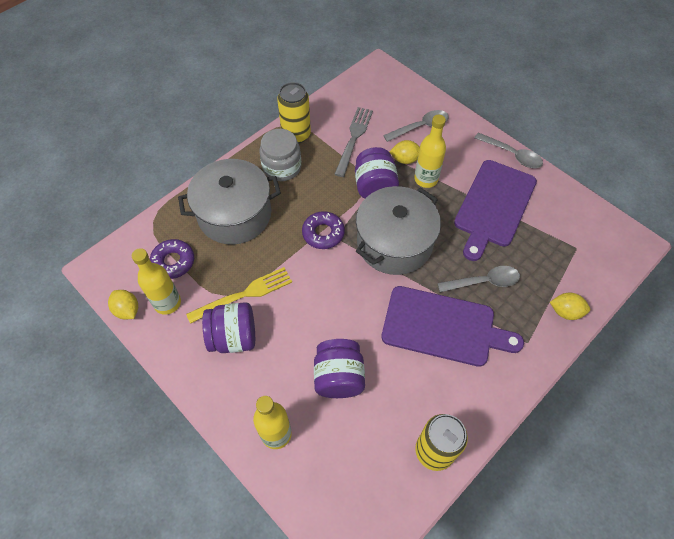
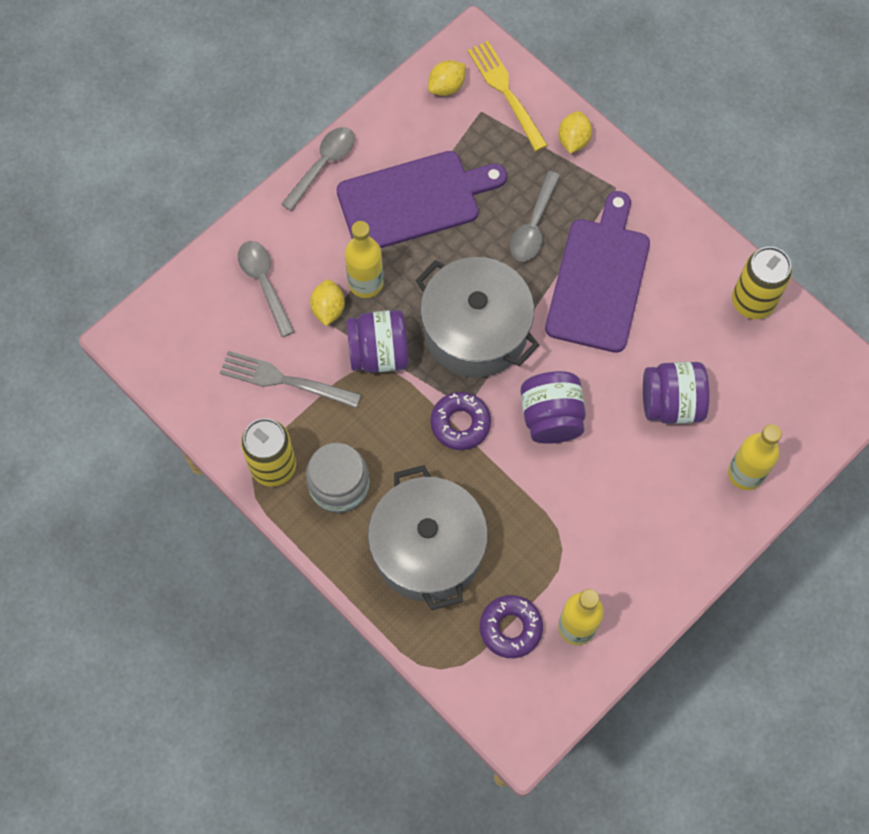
camera: 90 degrees left, 10 degrees up
(127, 310) = (589, 680): yellow lemon -> yellow lemon (446, 86)
(233, 337) = (624, 533): purple jar -> purple jar (551, 417)
(244, 294) = (560, 525): yellow fork -> yellow fork (506, 92)
(484, 282) = (533, 226): grey spoon -> grey spoon turned 150 degrees counterclockwise
(493, 206) = (414, 200): purple cutting board -> purple cutting board turned 45 degrees counterclockwise

